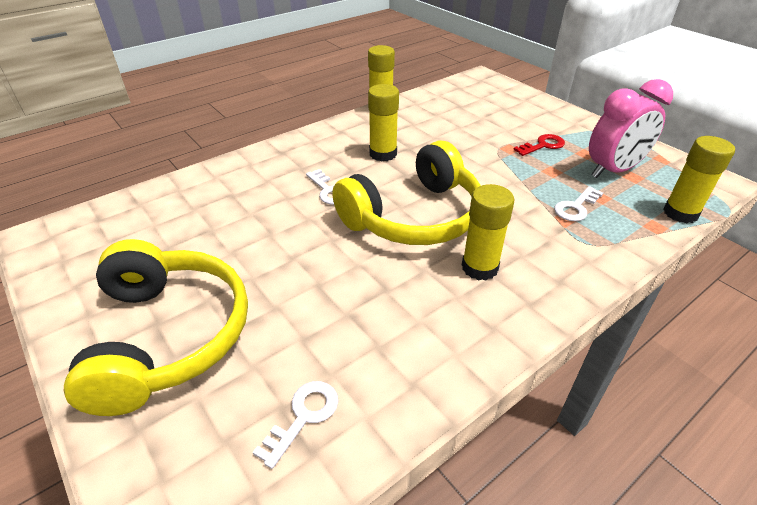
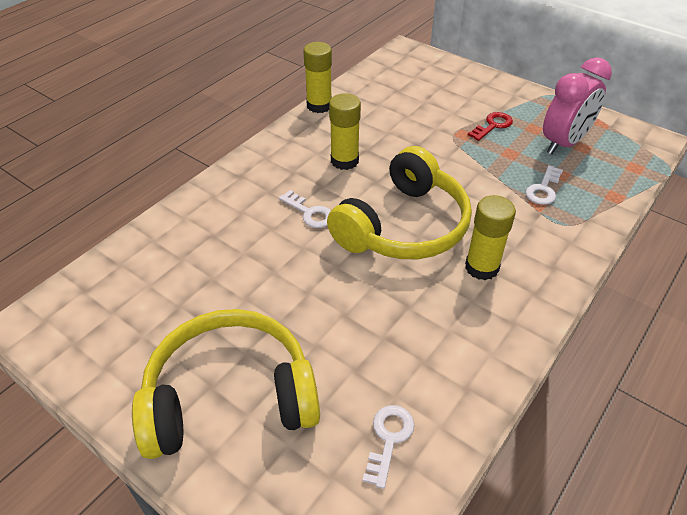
camera: 15 degrees left, 5 degrees up
(168, 336) = (230, 396): yellow headphones -> yellow headphones turned 75 degrees counterclockwise
(680, 213) = (631, 179): yellow glue stick -> none

